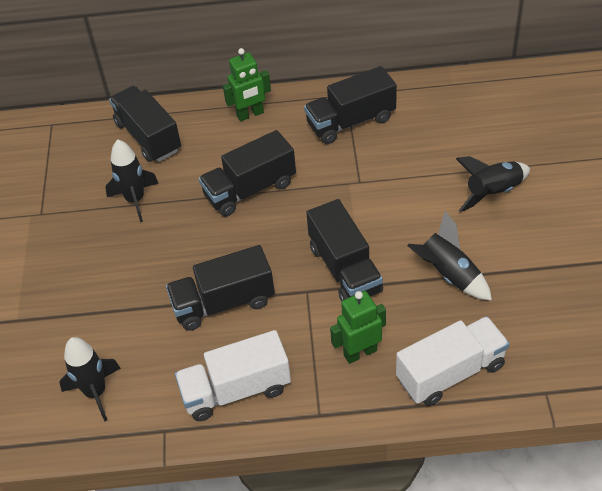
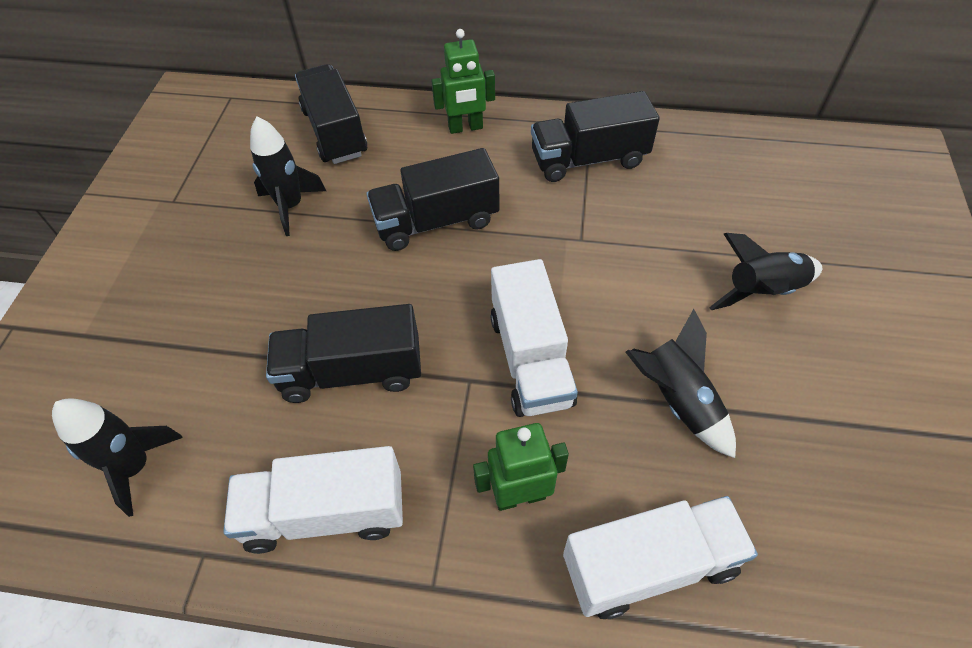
camera: 10 degrees right, 5 degrees up
(345, 269) = (530, 359): black truck -> white truck

